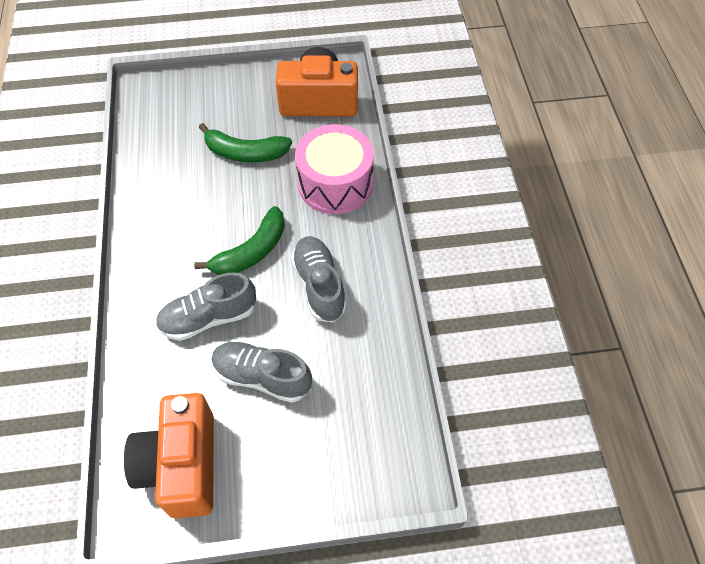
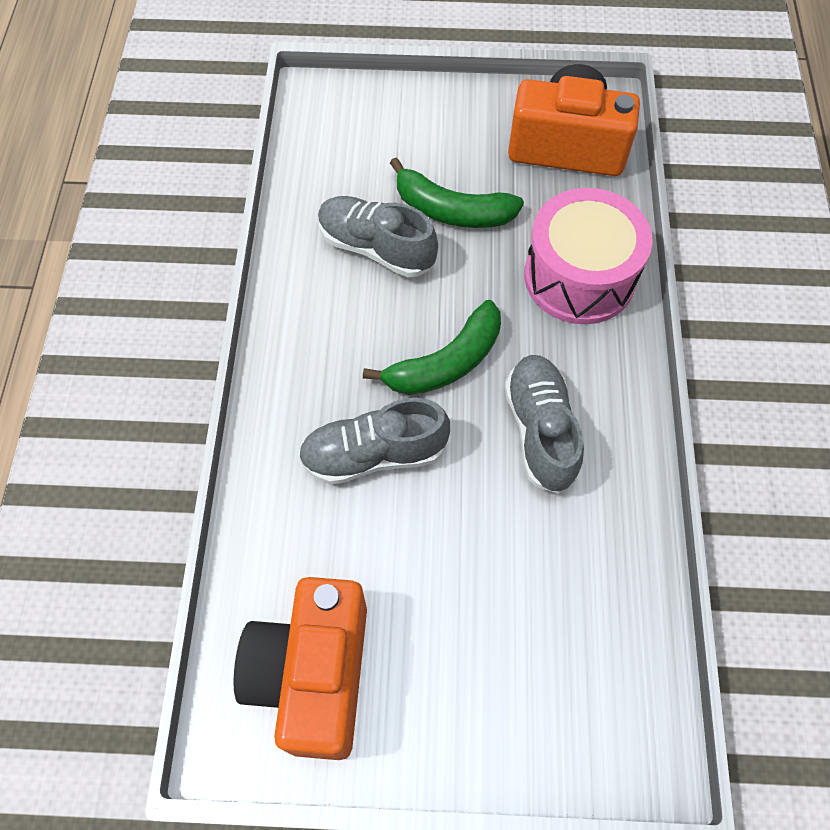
camera: 10 degrees right, 5 degrees up
(262, 377) = (443, 558): grey shoe -> grey shoe (376, 248)

